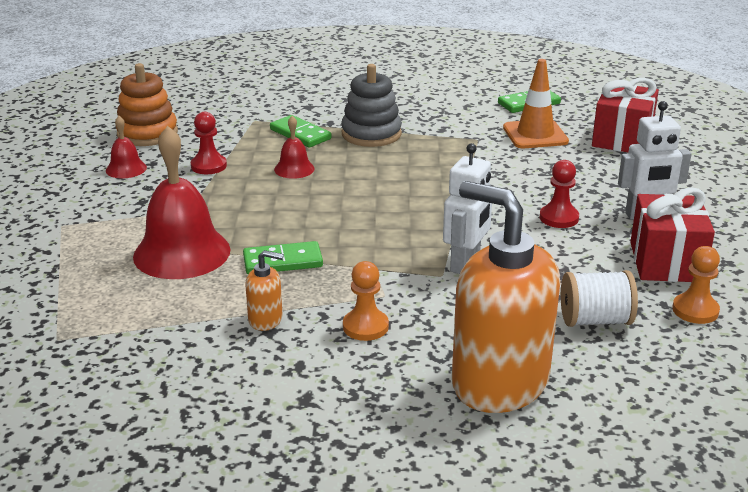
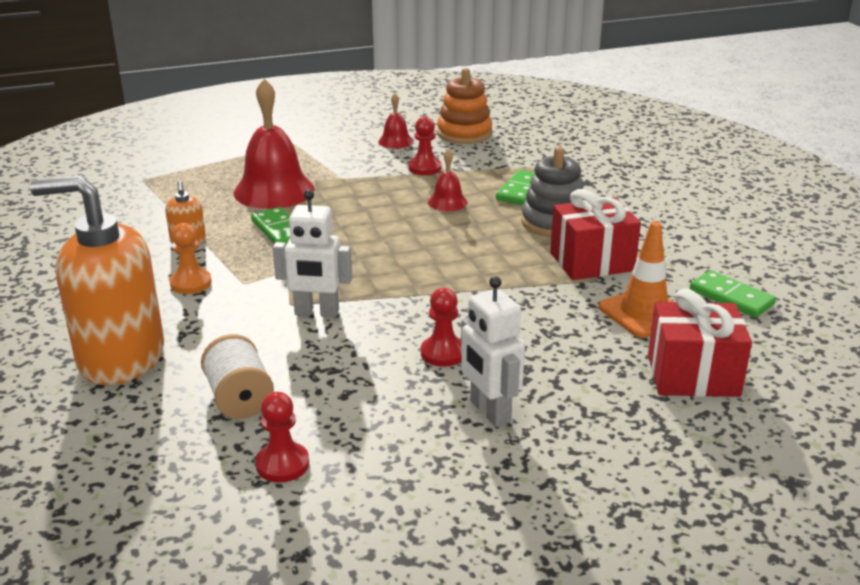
camera: 70 degrees right, 0 degrees up
(499, 382) = (120, 358): orange soap dispenser -> orange soap dispenser turned 105 degrees counterclockwise
(666, 262) = (382, 435): red gift -> red gift (591, 261)
(695, 310) = (282, 464): orange pawn -> red pawn

